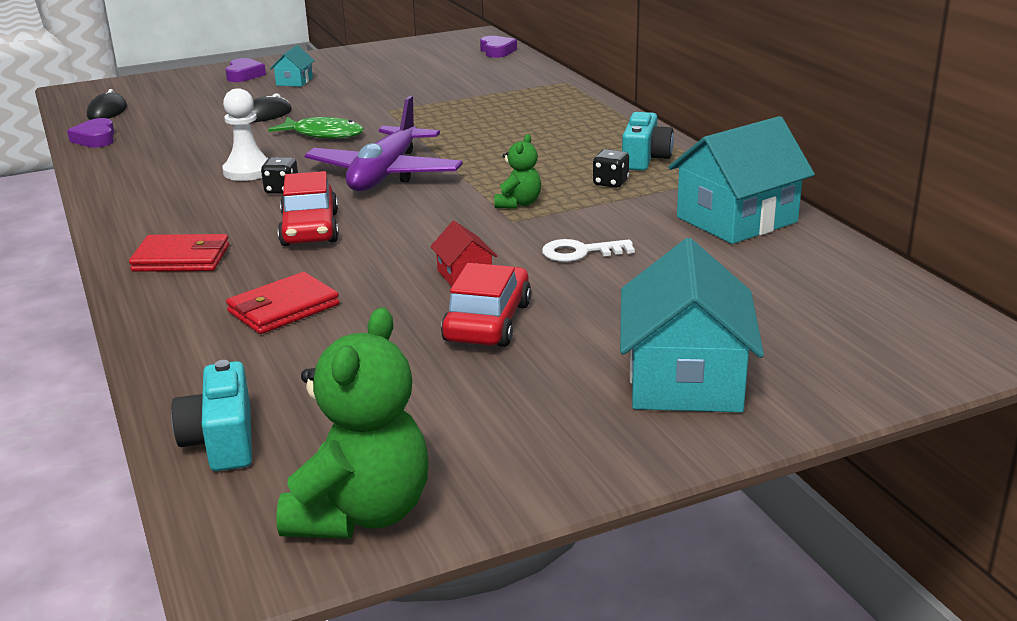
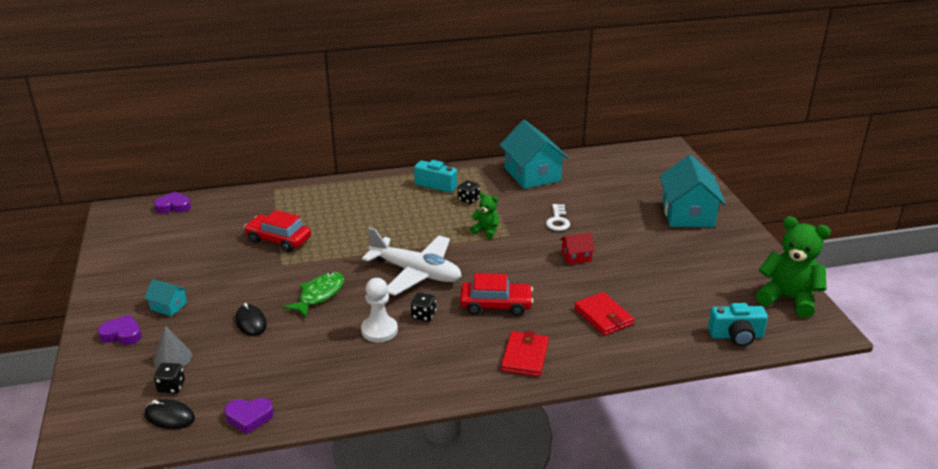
camera: 80 degrees left, 5 degrees up
(154, 104) = (171, 387): none -> black dice
(203, 97) = (172, 358): none -> grey cone
(385, 174) = (416, 273): purple plane -> white plane
(488, 322) = (630, 255): red car -> red car (278, 240)
(685, 379) = (688, 214): turquoise house -> turquoise house turned 75 degrees clockwise

